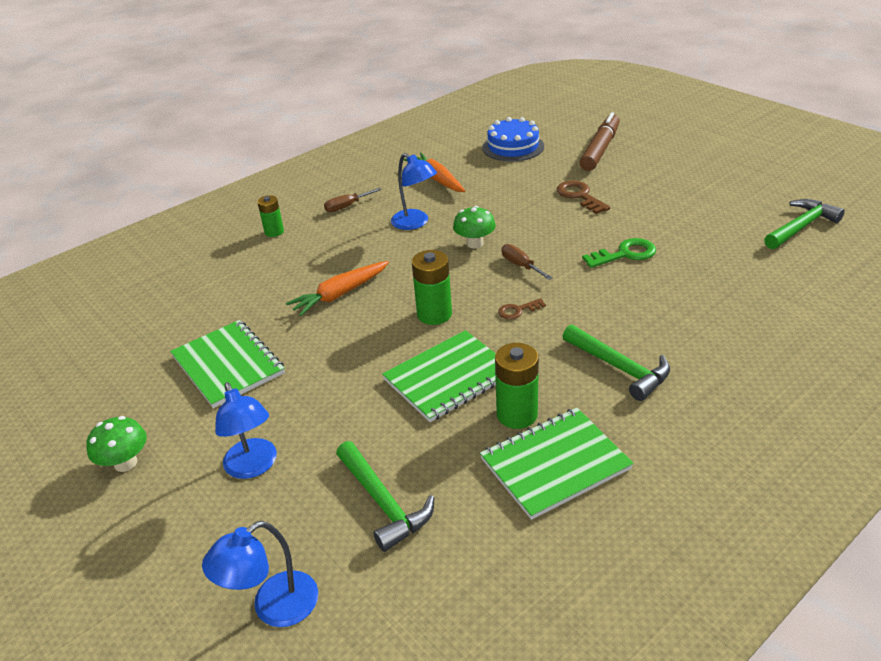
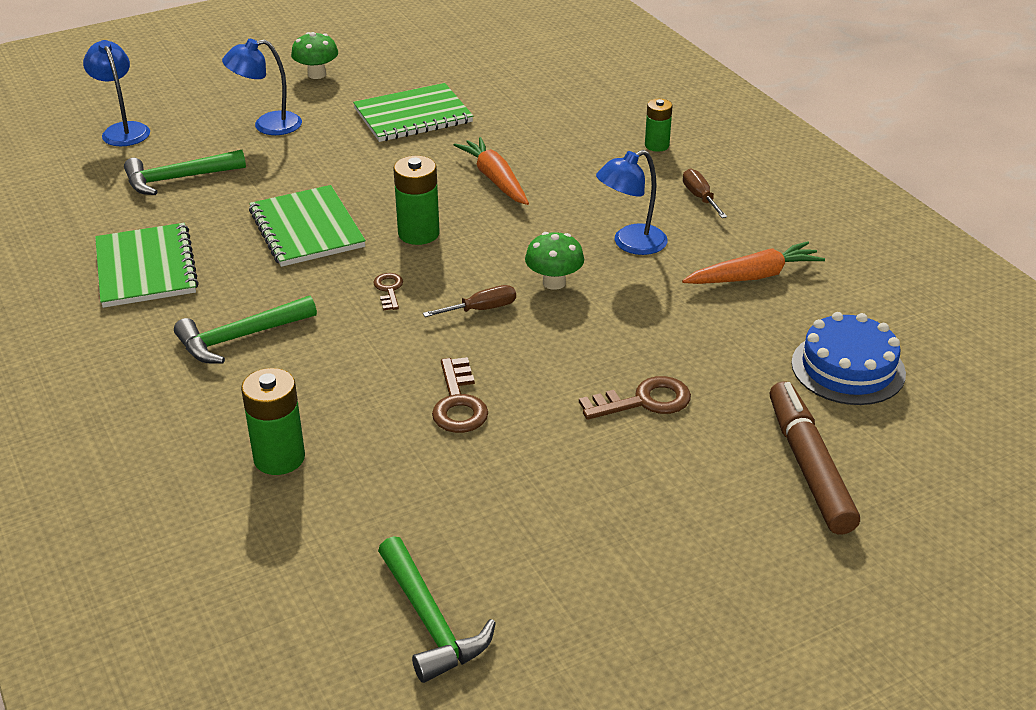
camera: 100 degrees right, 0 degrees up
(517, 414) = (224, 259): green battery -> green battery (279, 458)
(600, 149) = (809, 466): brown marker -> brown marker turned 135 degrees counterclockwise
(625, 254) = (458, 403): green key -> brown key

